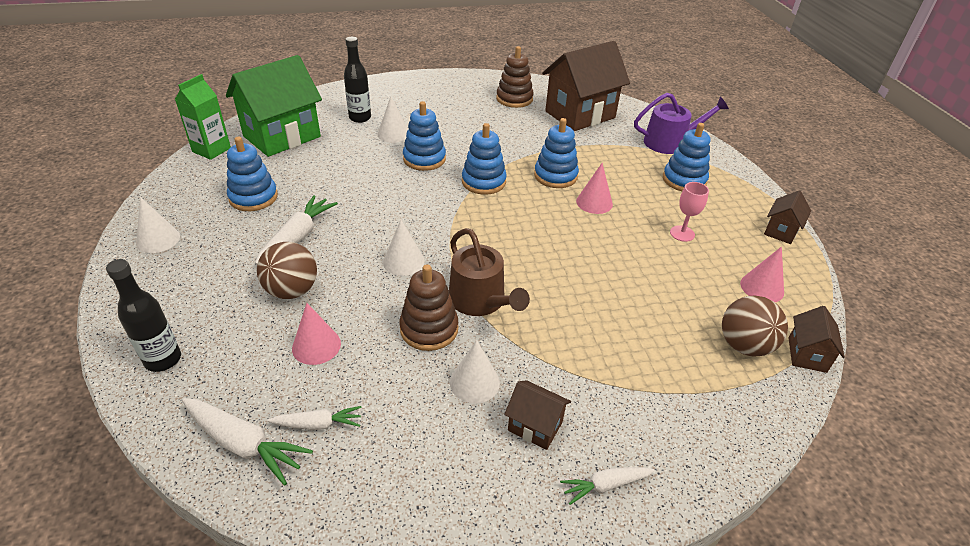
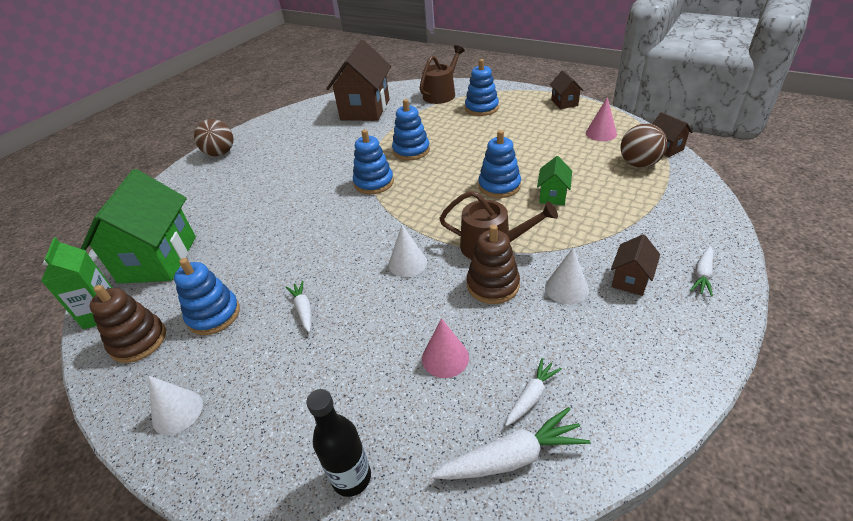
camera: 40 degrees left, 0 degrees up
(292, 290) = (364, 343): brown ball -> brown ball (220, 153)
(297, 237) = (303, 310): white carrot -> white carrot, size x0.61
(360, 118) = (207, 204): black bottle -> none
(393, 134) = (255, 197): white cone -> none
(424, 159) = (308, 197): blue stacking toy -> blue stacking toy (499, 186)
(514, 99) = (306, 125): brown stacking toy -> brown stacking toy (138, 341)
(535, 426) = (630, 280): brown house -> brown house turned 45 degrees counterclockwise
(594, 202) = (457, 150): pink cone -> none
(602, 304) = (553, 196): none -> green house
(670, 142) = (441, 94): purple watering can -> brown watering can
(682, 233) = (526, 134): pink goblet -> none

